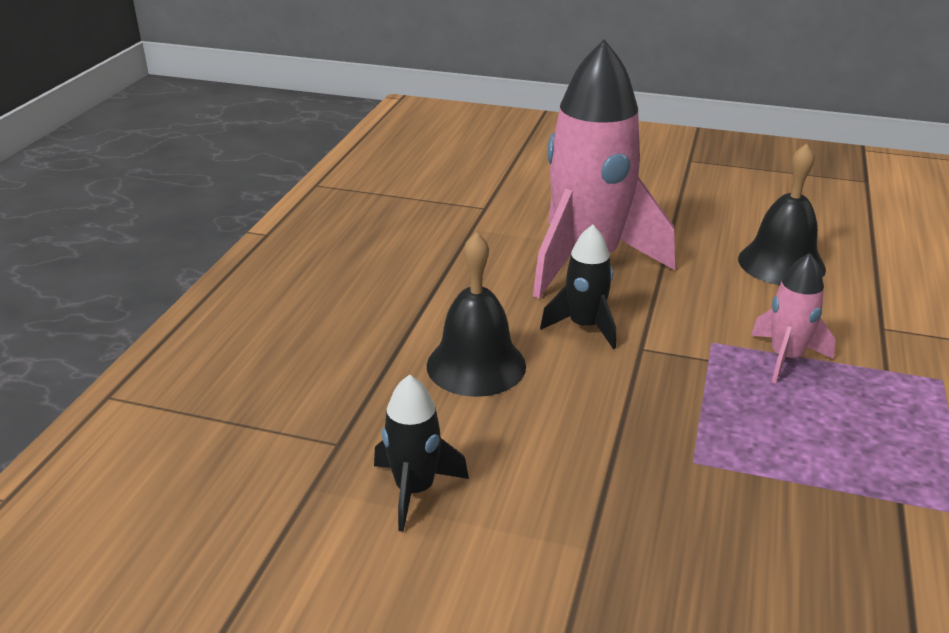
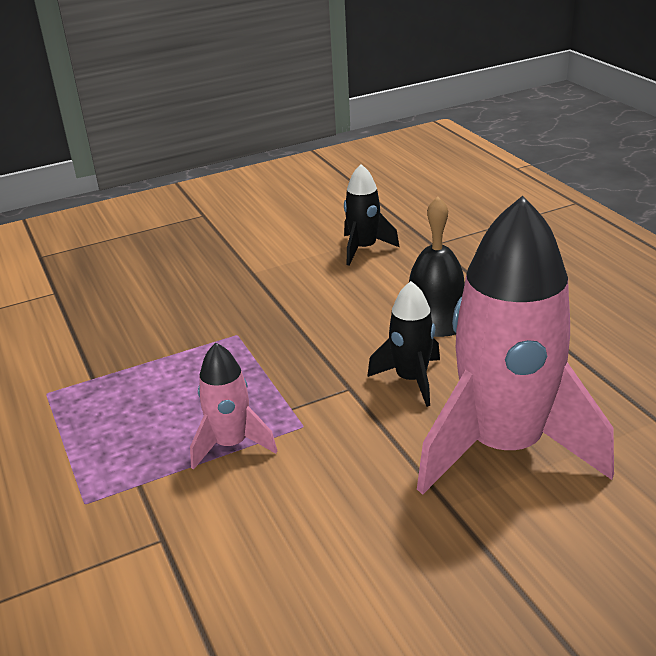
camera: 140 degrees right, 0 degrees up
(781, 263) = (323, 577): black bell -> none

